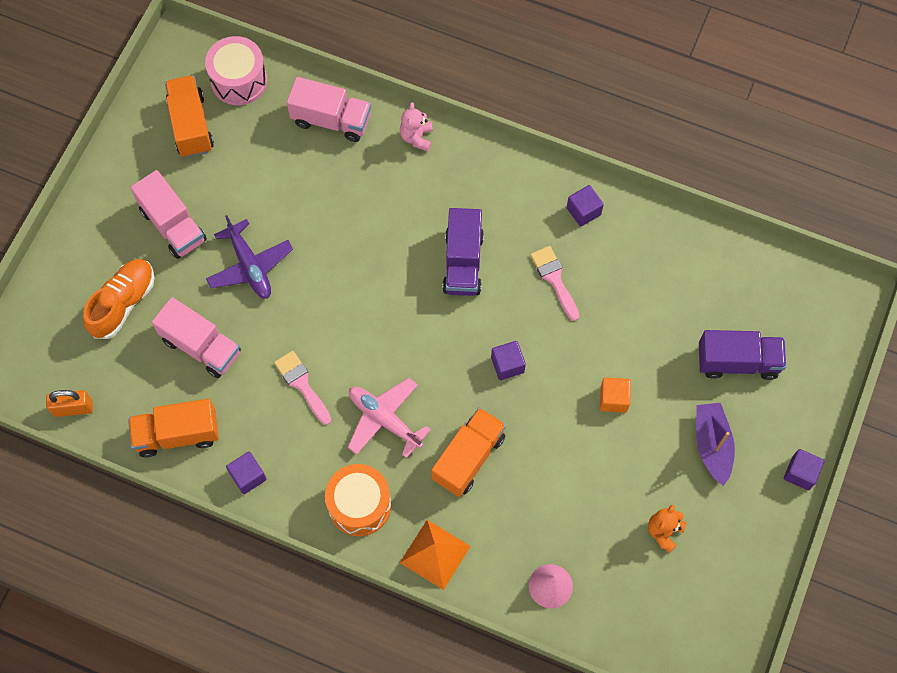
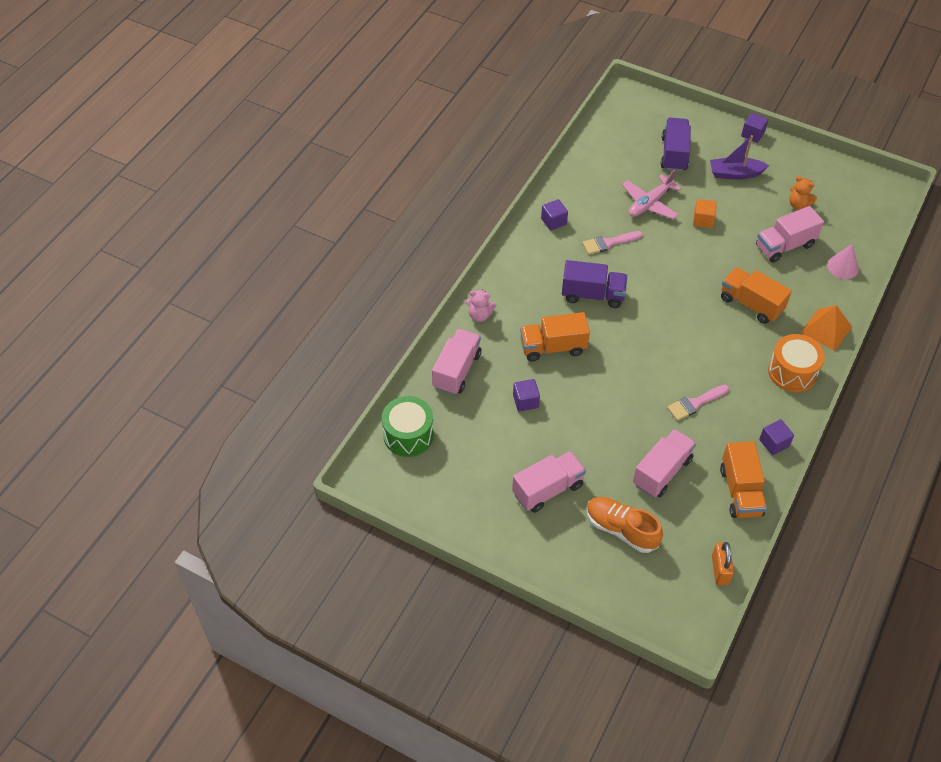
camera: 85 degrees left, 15 degrees down
(191, 125) = (449, 473): orange truck -> orange truck (553, 347)
(239, 80) = (408, 435): pink drum -> green drum
(250, 266) = (589, 434): purple plane -> none
(384, 419) = (723, 352): pink plane -> pink plane (649, 203)
(507, 365) = (677, 276): purple cube -> purple cube (525, 401)
(580, 508) = (784, 246): none -> pink truck

